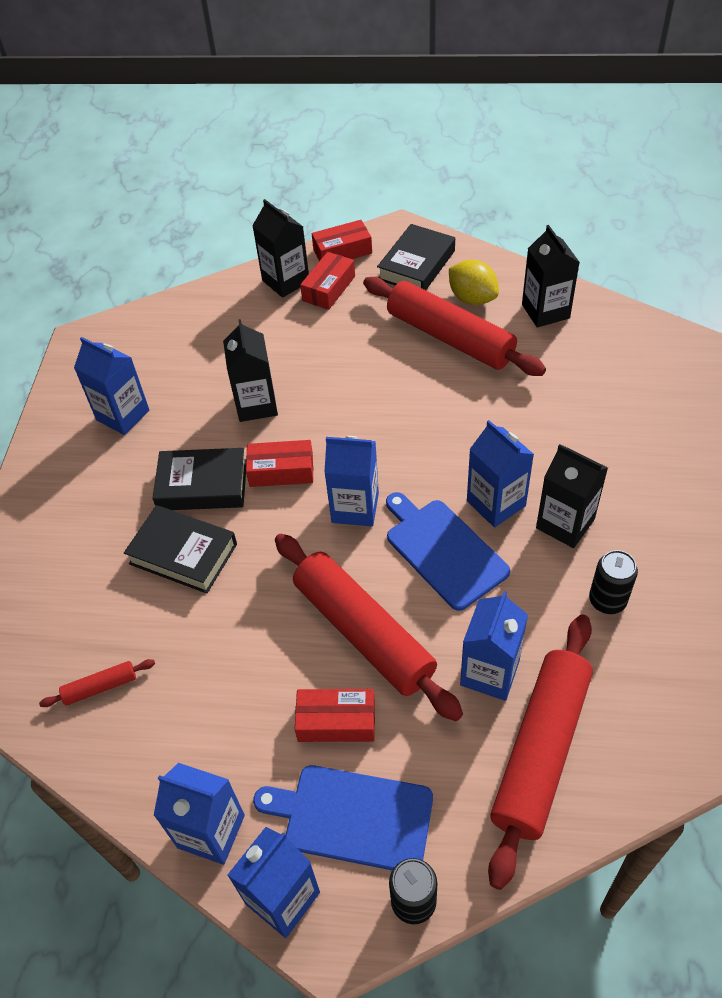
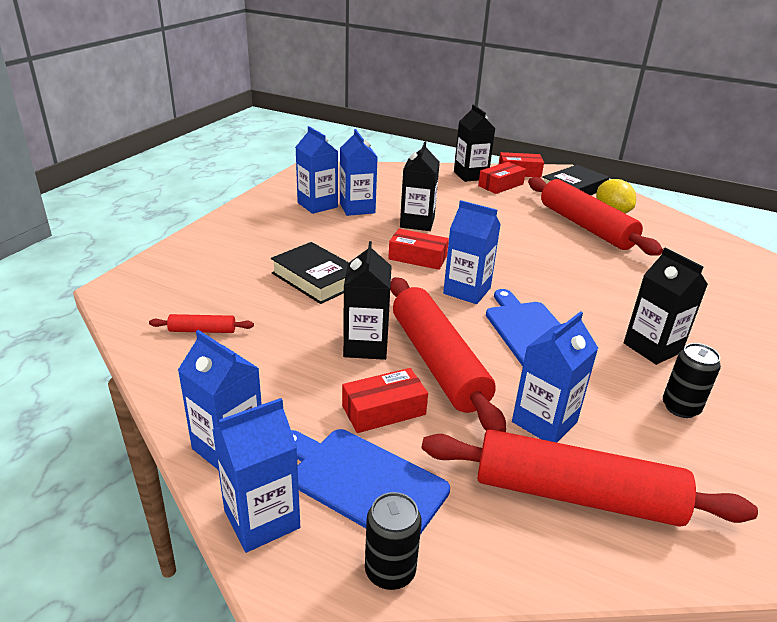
camera: 15 degrees right, 20 degrees down
(202, 485) = (353, 250): black book -> none
(336, 721) = (384, 410): red box -> red box turned 45 degrees counterclockwise
(496, 503) = (591, 319): blue carton -> blue carton (357, 208)
(540, 750) = (576, 494): red rolling pin -> red rolling pin turned 60 degrees clockwise
(545, 311) = (671, 231): black carton -> black carton (366, 346)

